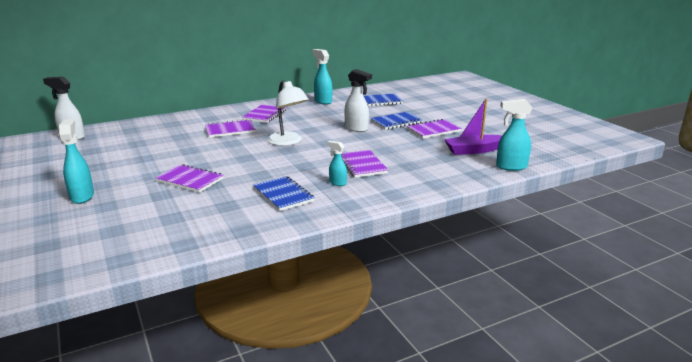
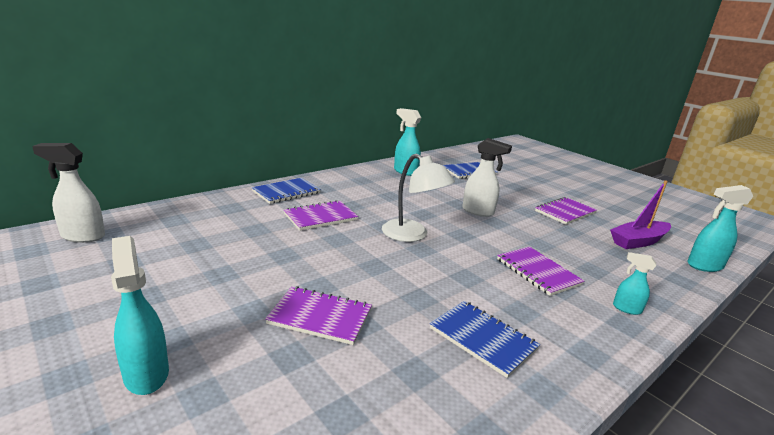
camera: 15 degrees left, 0 degrees up
(265, 115) = (350, 192): purple notebook -> none
(337, 183) = (536, 308): turquoise spray bottle -> turquoise spray bottle (626, 309)
(396, 122) = (514, 201): blue notebook -> blue notebook (286, 192)

